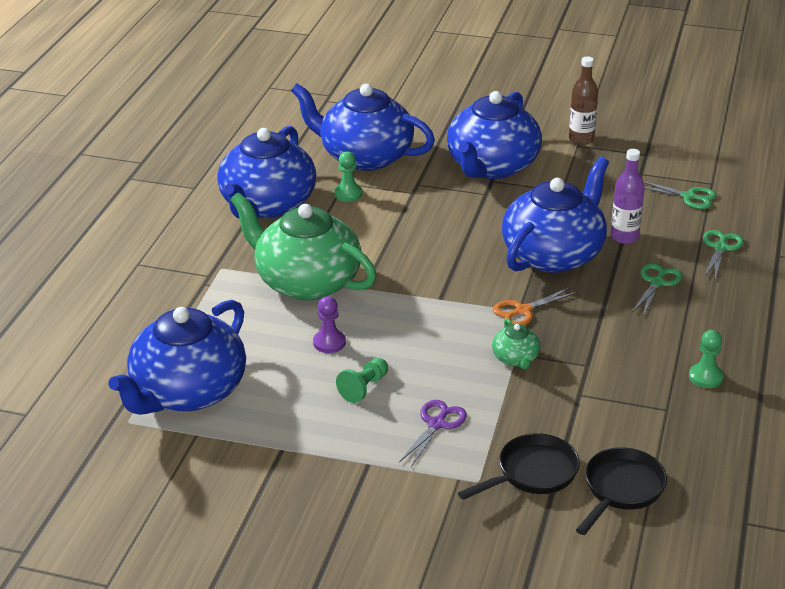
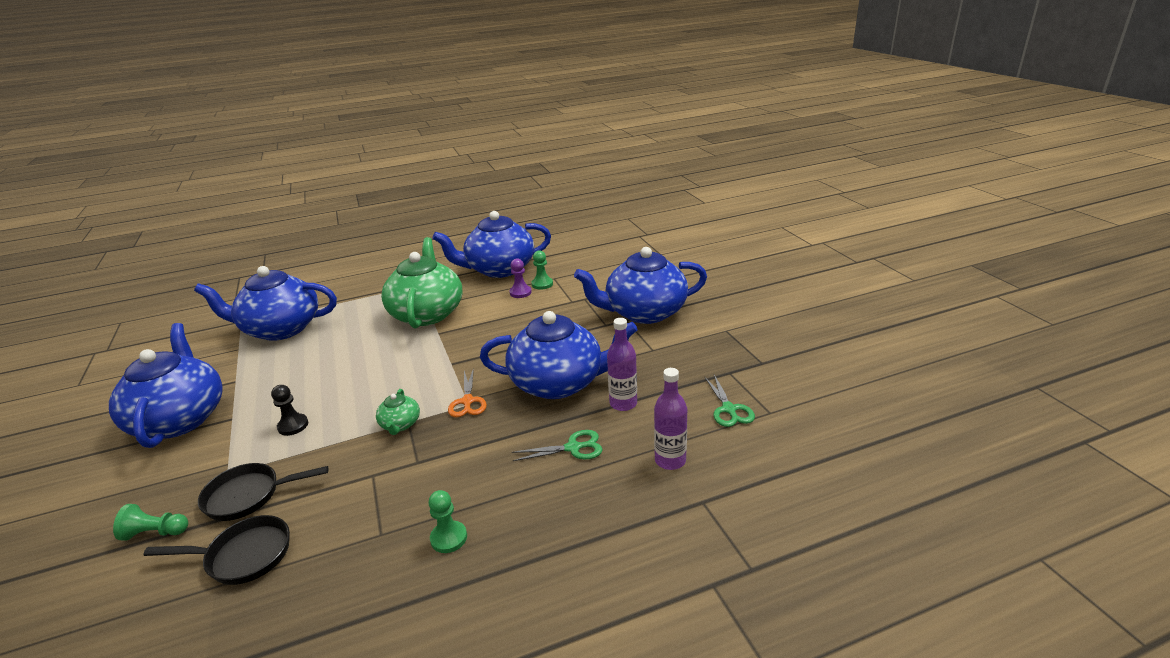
camera: 55 degrees right, 5 degrees down
(329, 342) = (365, 348): purple pawn -> purple pawn (520, 292)
(364, 388) = (321, 380): green pawn -> green pawn (155, 533)
(365, 156) = (593, 271): blue teapot -> blue teapot (180, 419)
(437, 424) = (293, 426): purple scissors -> black pawn
(516, 358) = (400, 424): green teapot -> green teapot turned 45 degrees counterclockwise
(523, 311) = (467, 401): orange scissors -> orange scissors turned 120 degrees counterclockwise
(532, 473) = (249, 496): black pan -> black pan turned 150 degrees clockwise
(581, 139) = (736, 328): brown bottle -> none
(720, 248) = (670, 460): green scissors -> purple bottle

